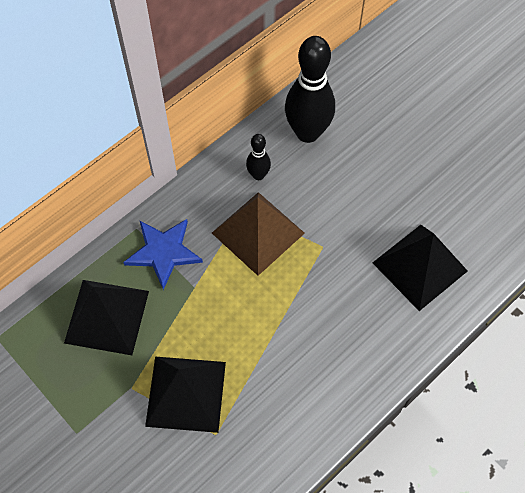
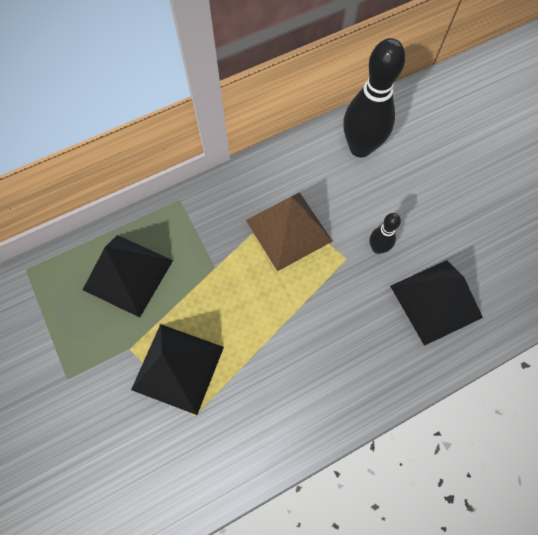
camera: 15 degrees right, 5 degrees up
(163, 252) = (197, 227): blue star -> none
(258, 175) = (304, 176): black bowling pin -> black bowling pin (377, 248)

